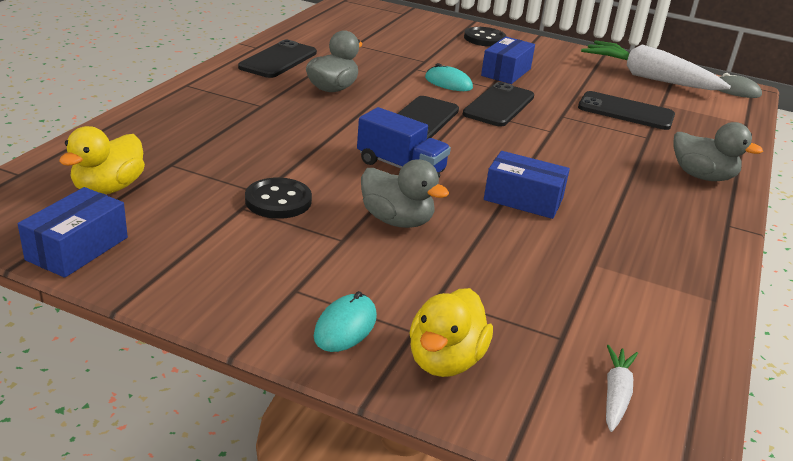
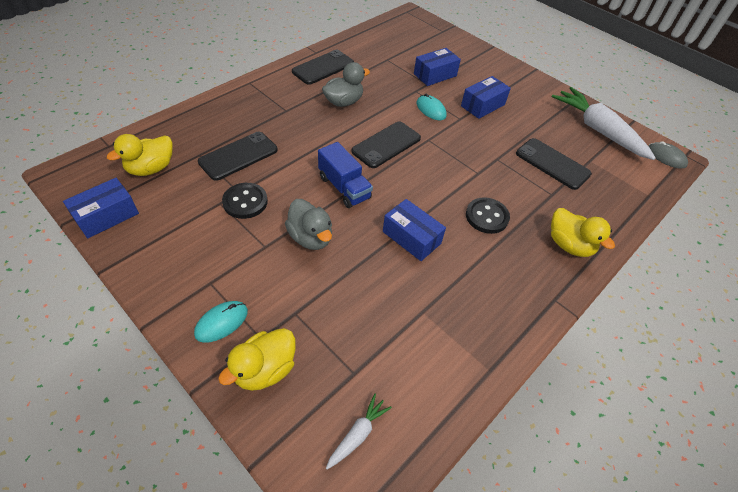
camera: 20 degrees right, 20 degrees up
(427, 52) = (435, 75): none -> blue box
(484, 39) = (489, 67): black button -> black button (487, 216)
(499, 105) = (454, 139): black phone -> black phone (238, 156)
(702, 176) = (569, 245): grey duck -> yellow duck

